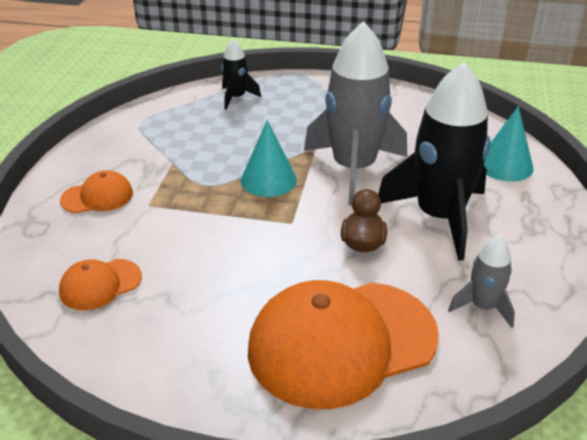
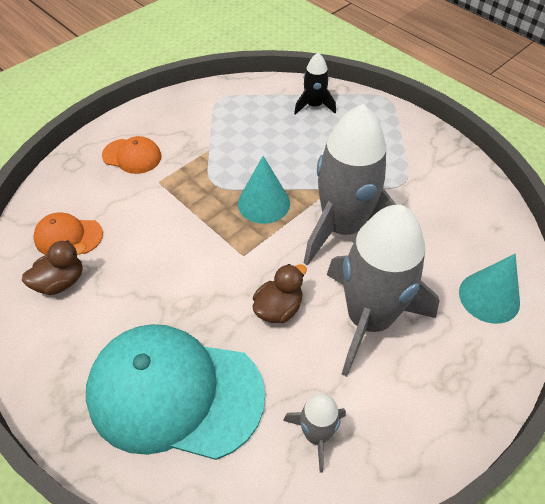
camera: 35 degrees right, 15 degrees up
(134, 321) = (61, 282): none -> brown duck
(341, 342) = (174, 393): orange cap -> turquoise cap
(439, 217) = (369, 319): black rocket -> grey rocket

